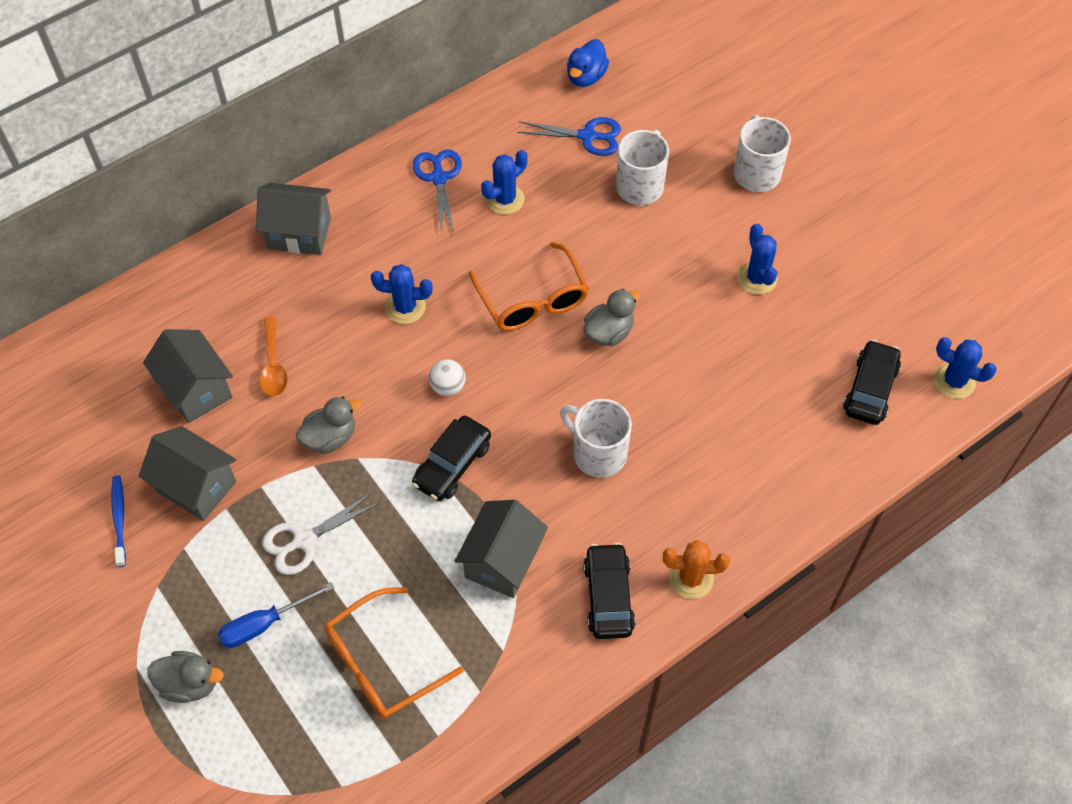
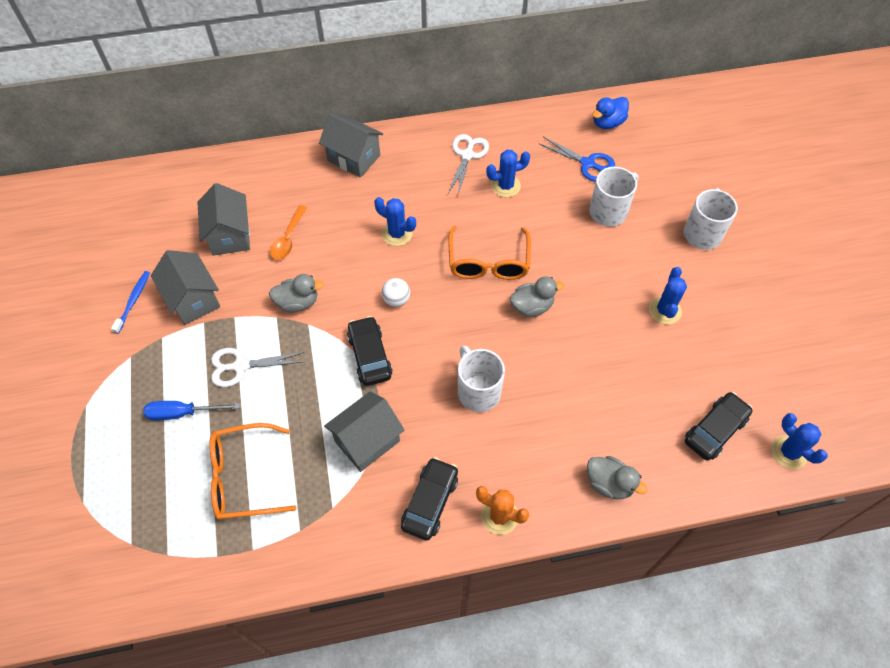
camera: 25 degrees right, 0 degrees up
(190, 683) = (112, 432): grey duck -> grey duck (609, 483)
(439, 177) = (467, 155): blue scissors -> white scissors
(452, 464) = (370, 356): black car -> black car turned 105 degrees clockwise

